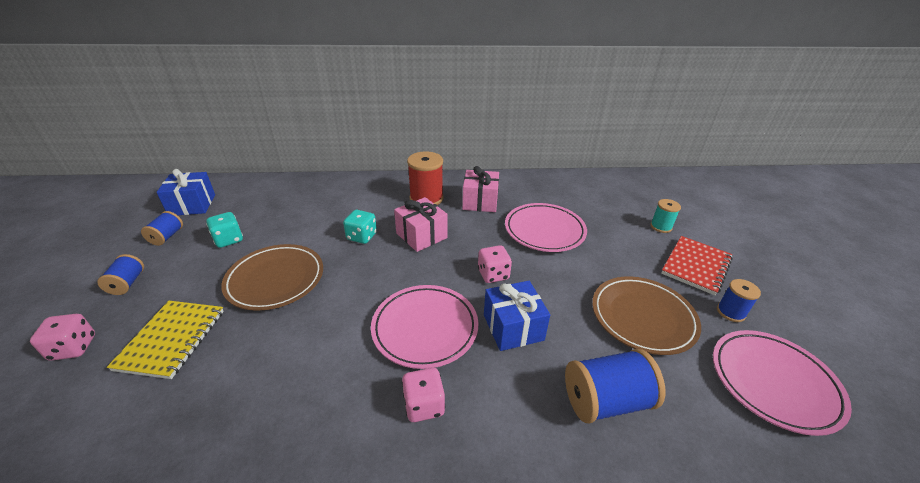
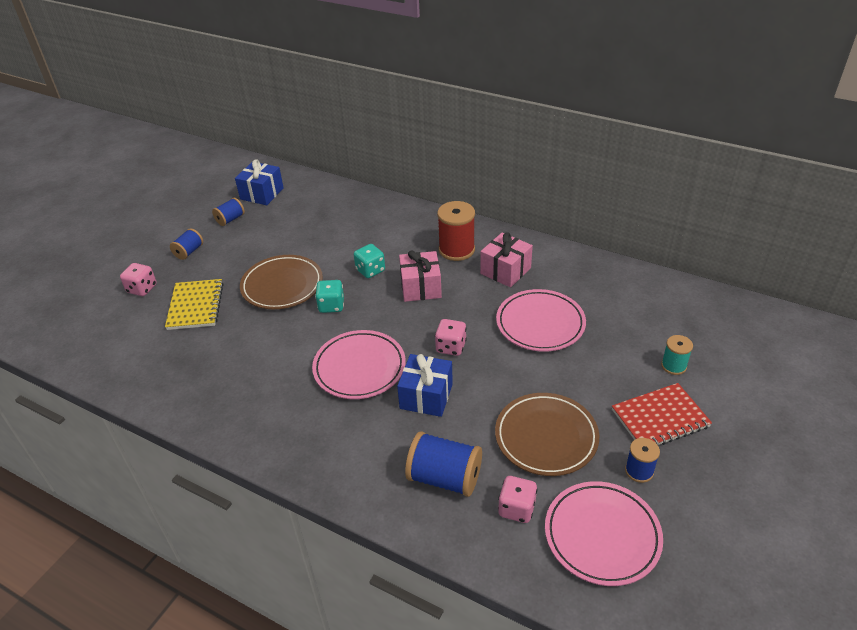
camera: 35 degrees right, 5 degrees up
(172, 339) = (195, 306): yellow notebook -> yellow notebook turned 45 degrees counterclockwise
(229, 240) = (270, 237): turquoise dice -> turquoise dice (331, 306)
(424, 405) = (317, 419): pink dice -> pink dice (516, 508)

